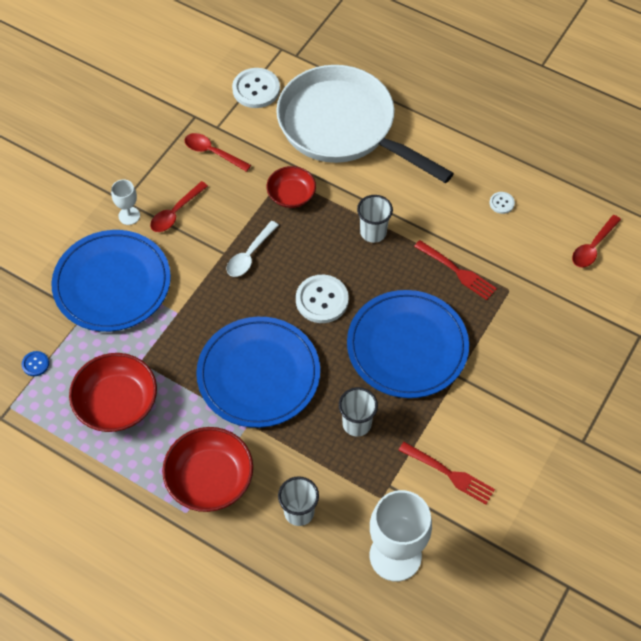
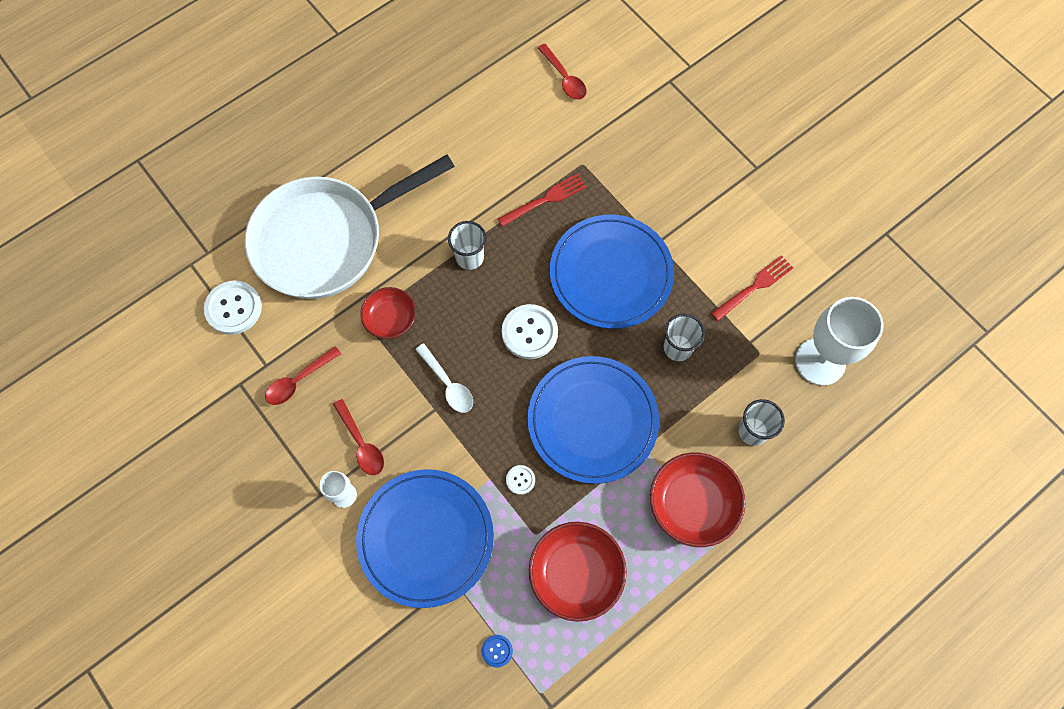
camera: 70 degrees left, 10 degrees up
(501, 203) = (484, 132): white button -> white button (520, 480)

